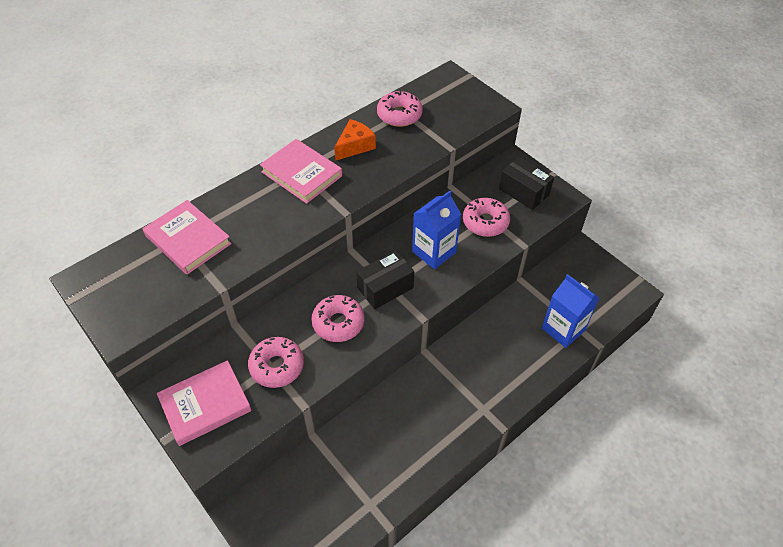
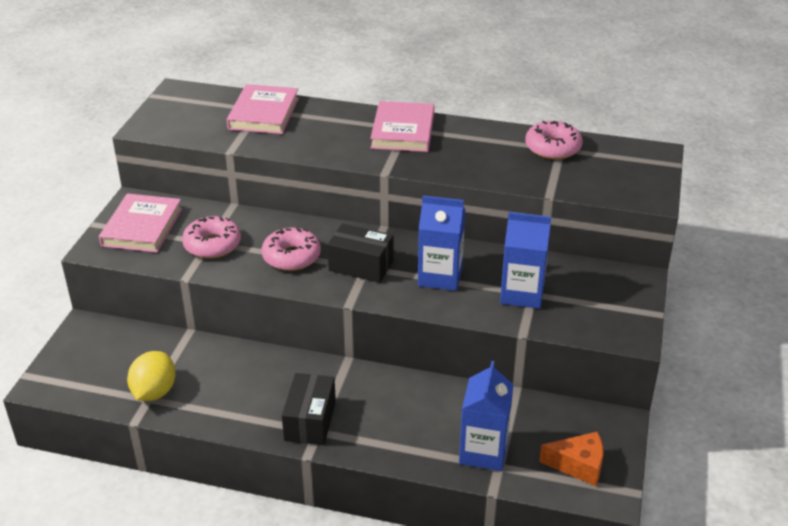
camera: 55 degrees right, 15 degrees down
(205, 404) = (142, 227): pink book -> pink book turned 75 degrees clockwise
(355, 146) = (475, 142): orange cheese -> orange cheese (578, 465)
(365, 496) = (154, 392): none -> yellow lemon
(485, 222) = (522, 294): pink donut -> blue carton
(524, 192) = (601, 303): black box -> black box (310, 421)

